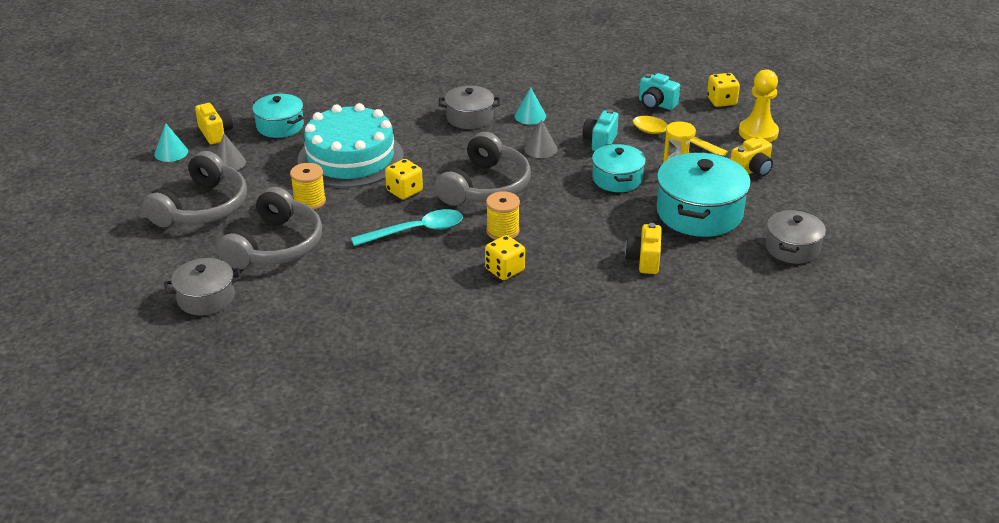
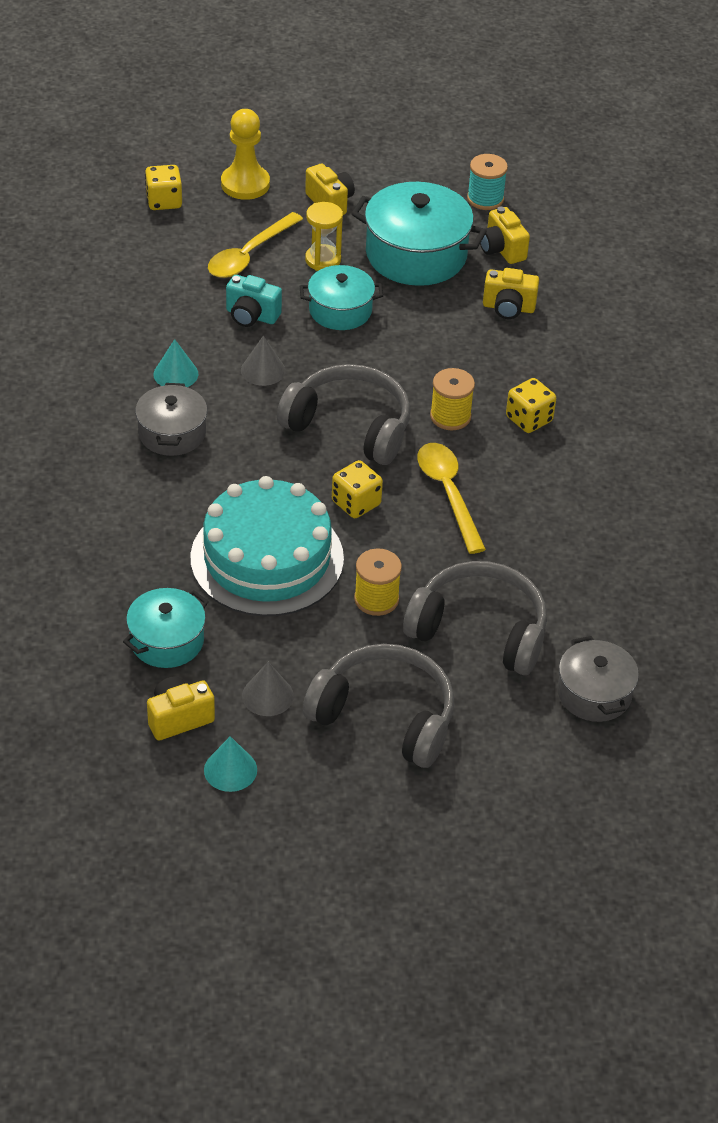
camera: 90 degrees left, 10 degrees up
(416, 231) = (448, 494): turquoise spoon -> yellow spoon
(656, 104) = (162, 257): turquoise camera -> none
(723, 257) = (501, 249): none -> yellow camera
(792, 248) = (485, 199): grey pot -> turquoise spool

